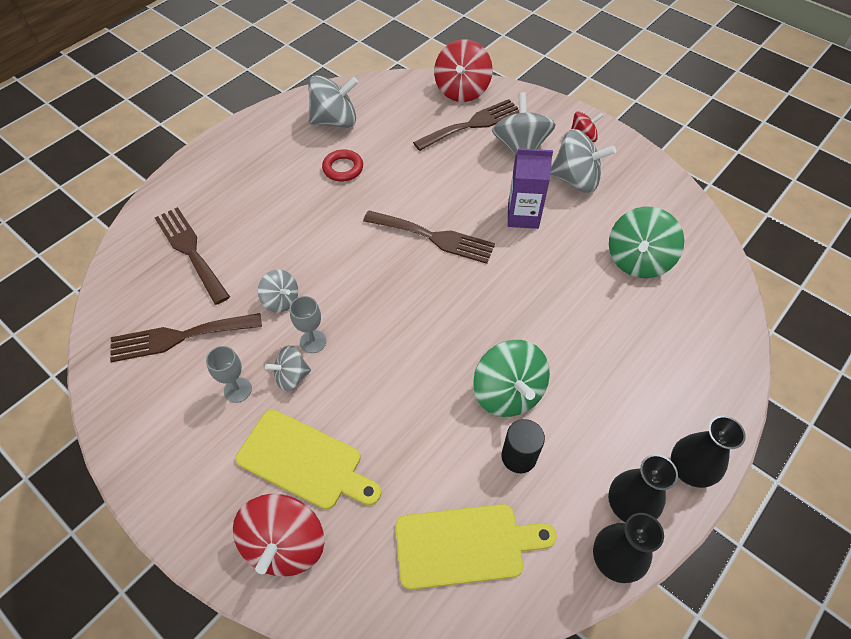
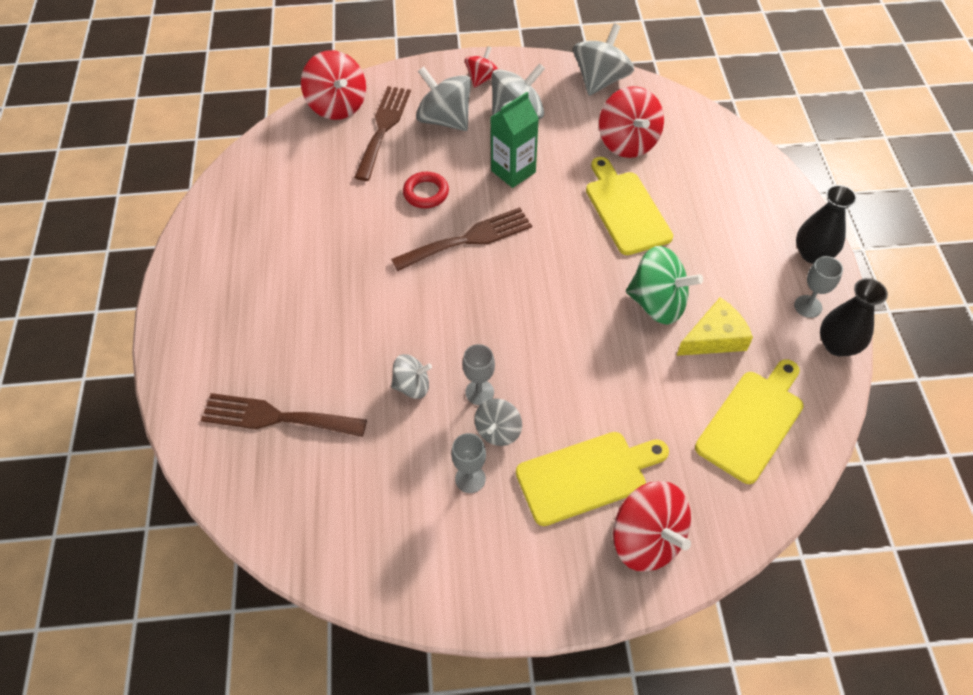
camera: 45 degrees left, 0 degrees up
(179, 337) = (366, 488): brown fork -> none
(335, 121) = (258, 209): grey spinning top -> grey spinning top (600, 80)
(343, 168) = (320, 243): red ring -> red ring (426, 193)
(519, 456) = (714, 337): black cylinder -> yellow cheese
(523, 216) = (513, 171): purple carton -> green carton
(572, 306) = (626, 209): none -> yellow cutting board
(629, 505) = (808, 306): black vase -> grey goblet
(637, 260) = (627, 142): green spinning top -> red spinning top

